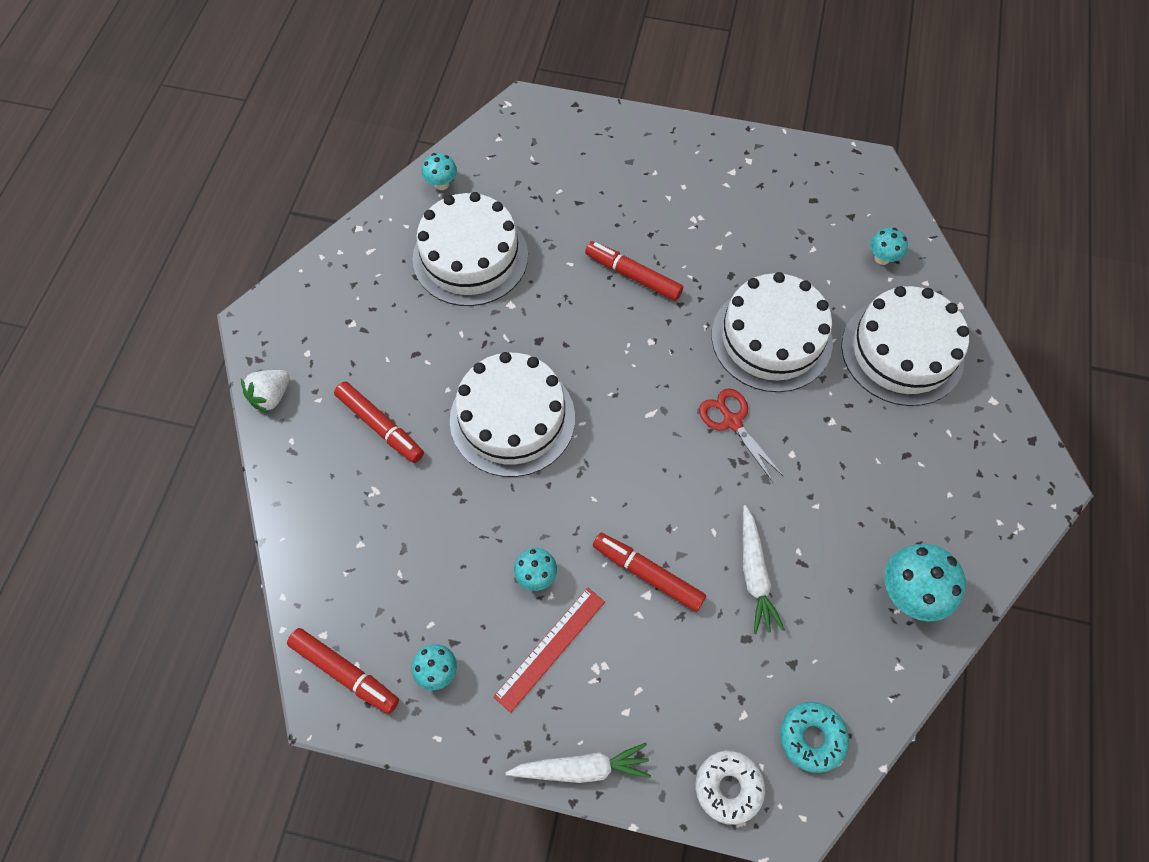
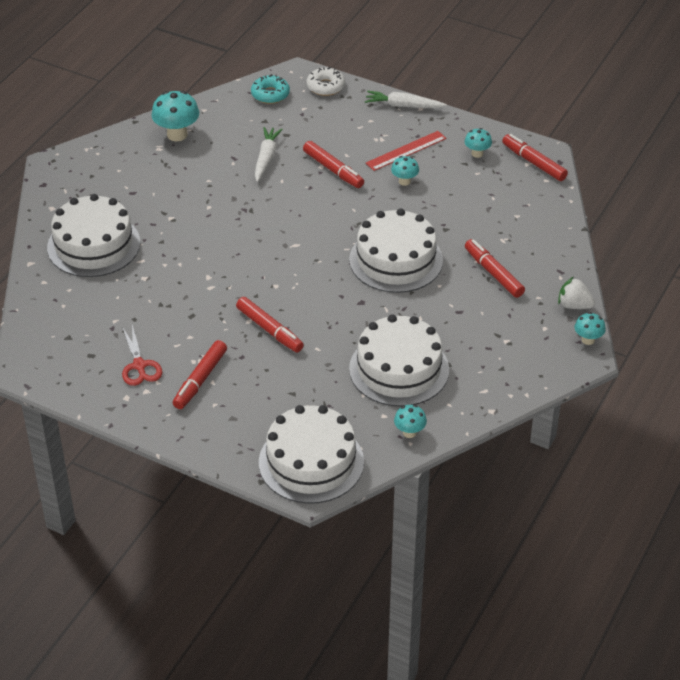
camera: 165 degrees left, 20 degrees down
(271, 396) = (574, 305): white strawberry -> white strawberry turned 120 degrees counterclockwise
(682, 196) = (200, 379): none -> red marker
(732, 421) = (240, 230): red scissors -> red scissors (139, 366)
(771, 338) = (184, 270): white cake -> white cake (311, 462)
(882, 258) = (65, 303): turquoise mushroom -> turquoise mushroom (588, 340)

